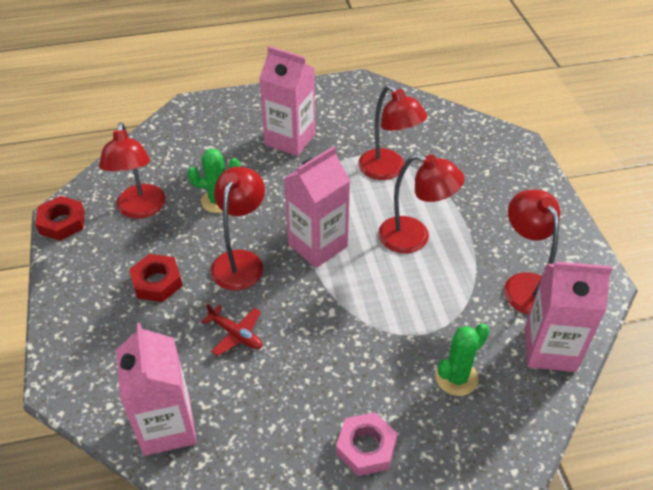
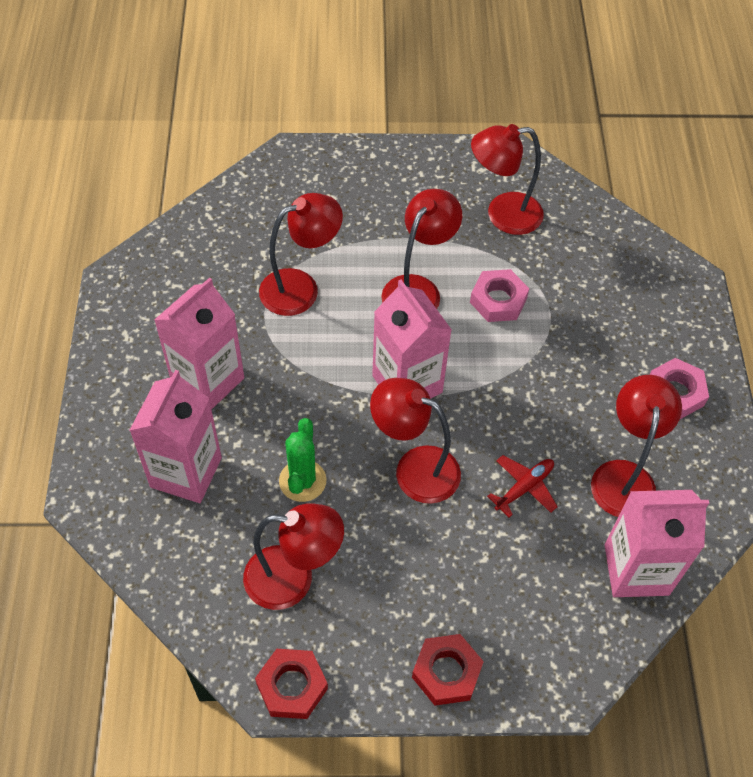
camera: 80 degrees left, 10 degrees up
(157, 282) = (429, 566): red nut -> red nut (446, 672)
(261, 409) = (624, 476): none -> red lamp
(424, 293) = (498, 300): none -> pink nut
(456, 377) = (606, 301): green cactus -> none
(550, 349) = (583, 220): pink carton -> pink carton (186, 472)

